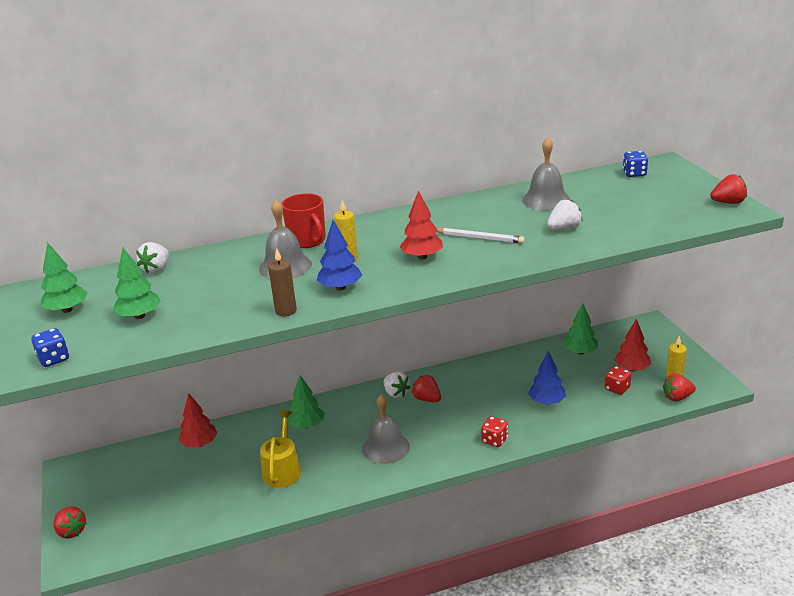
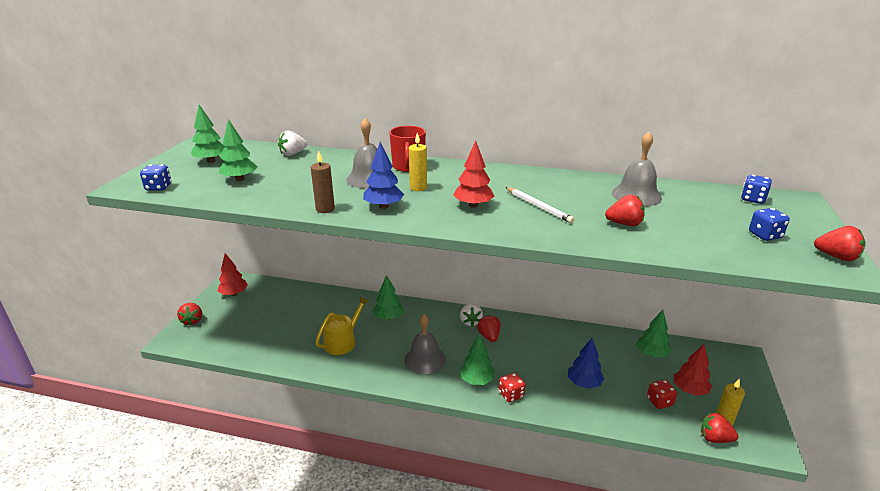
camera: 30 degrees right, 0 degrees up
(200, 444) = (313, 299): red tree -> red tree (234, 294)
(453, 442) = (477, 380): none -> green tree
(564, 229) = (624, 224): white strawberry -> red strawberry
(670, 202) = (765, 235): none -> blue dice

